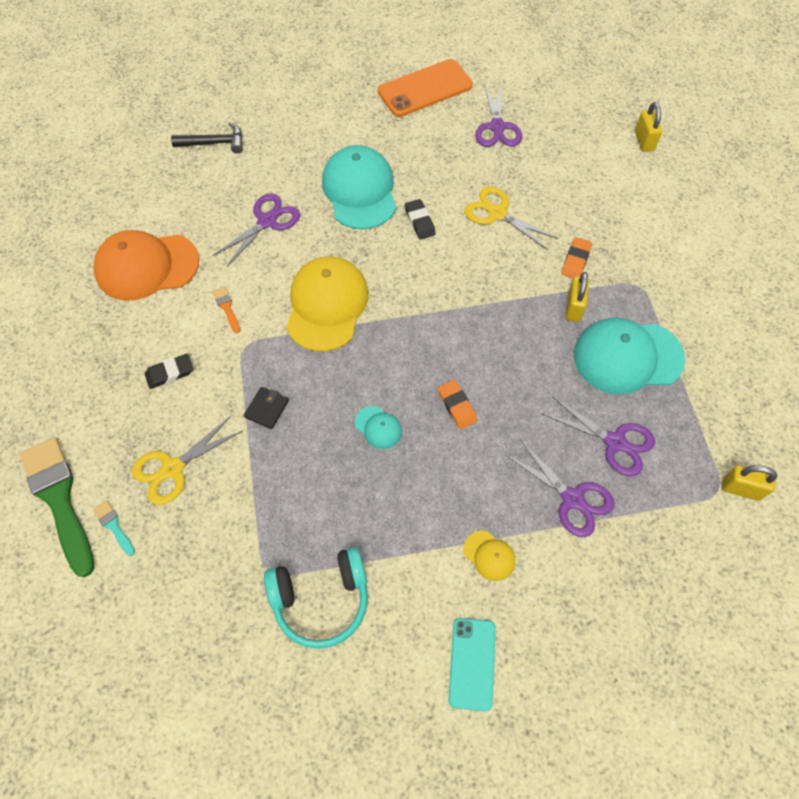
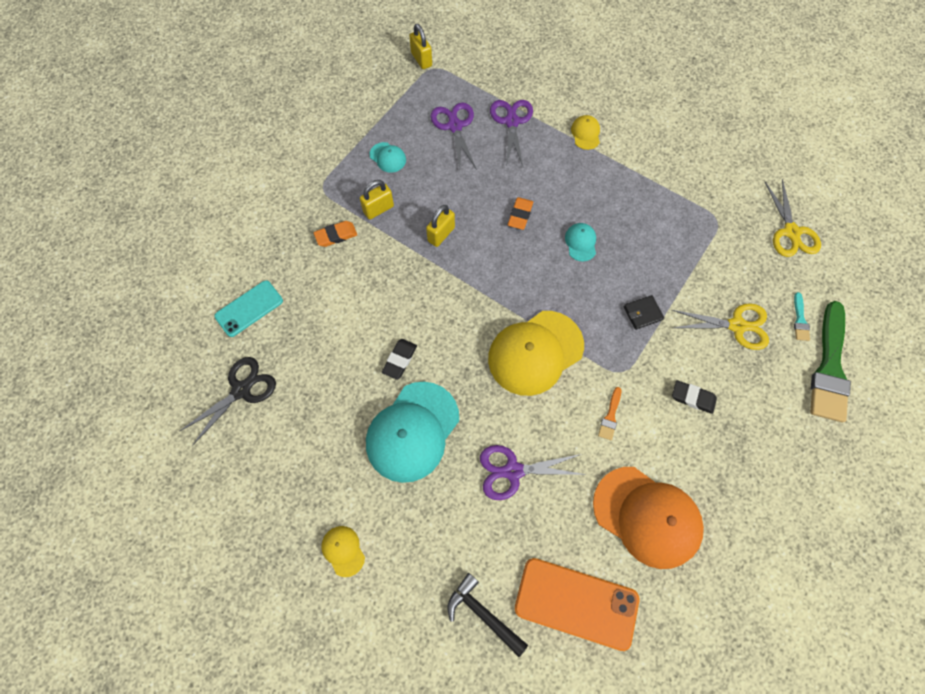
camera: 135 degrees left, 5 degrees up
(321, 599) = (698, 184): turquoise headphones -> none
(331, 109) = (343, 550): none -> yellow cap
(425, 89) = (242, 491): orange phone -> orange phone (576, 603)
(472, 663) = (643, 102): turquoise phone -> turquoise phone (249, 308)
(497, 127) = (241, 390): purple scissors -> black scissors
(497, 213) = (339, 315): yellow scissors -> yellow scissors (791, 232)
(627, 357) = (388, 157): turquoise cap -> turquoise cap, size x0.45
(644, 141) = (165, 275): yellow padlock -> yellow padlock (441, 234)

